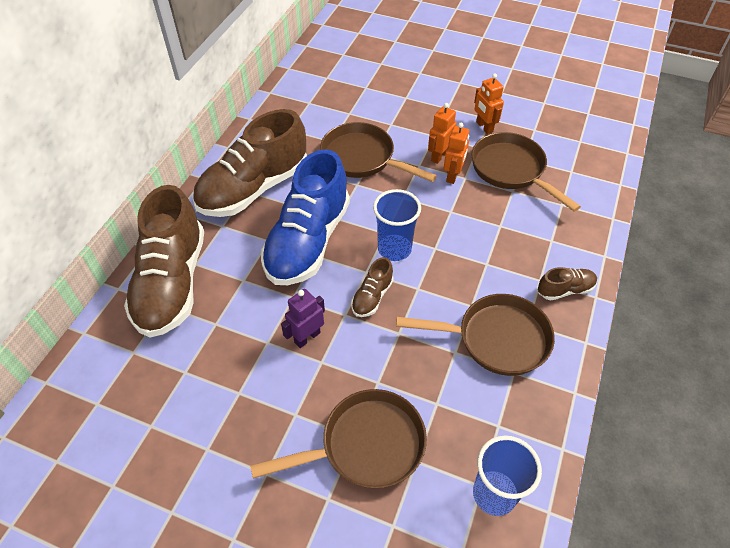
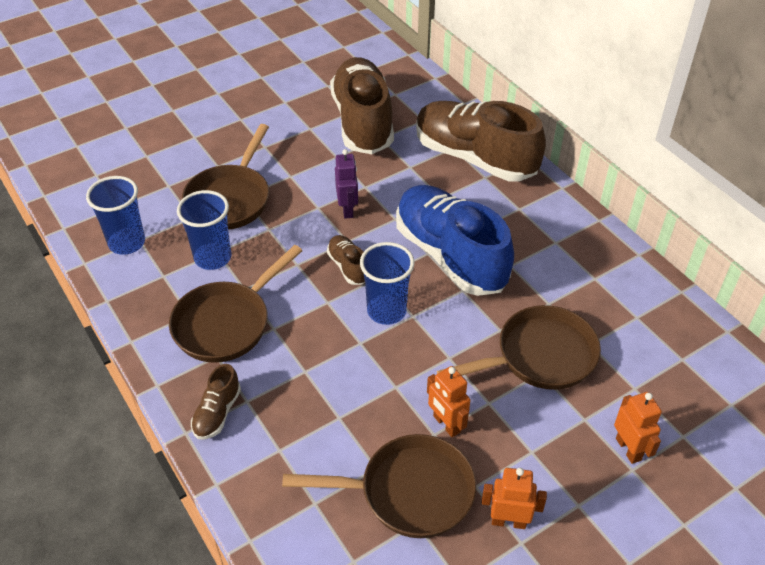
camera: 125 degrees right, 5 degrees down
(254, 188) = (555, 248): brown shoe -> brown shoe (363, 122)
(439, 156) = (489, 432): orange robot -> orange robot (628, 449)
(446, 401) = (213, 258): none -> blue cup

